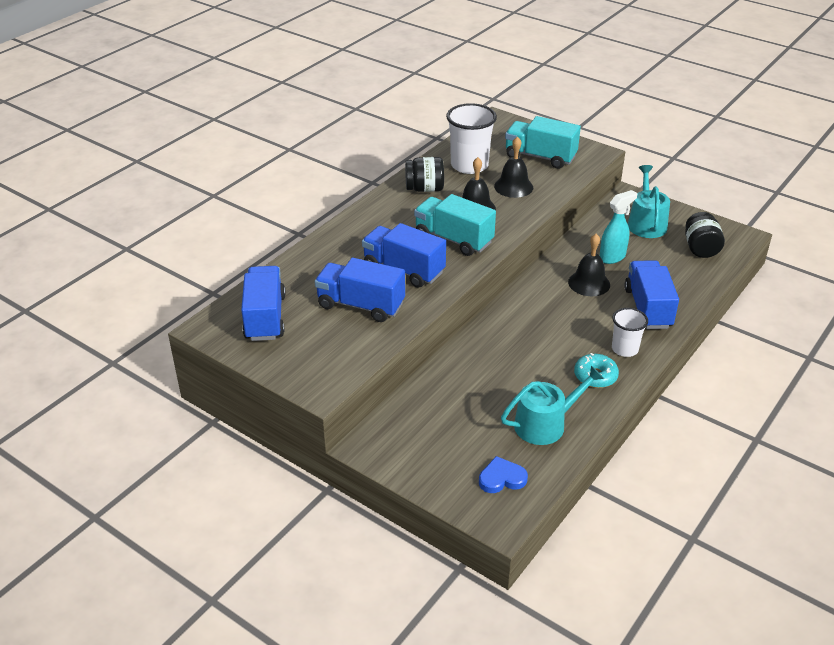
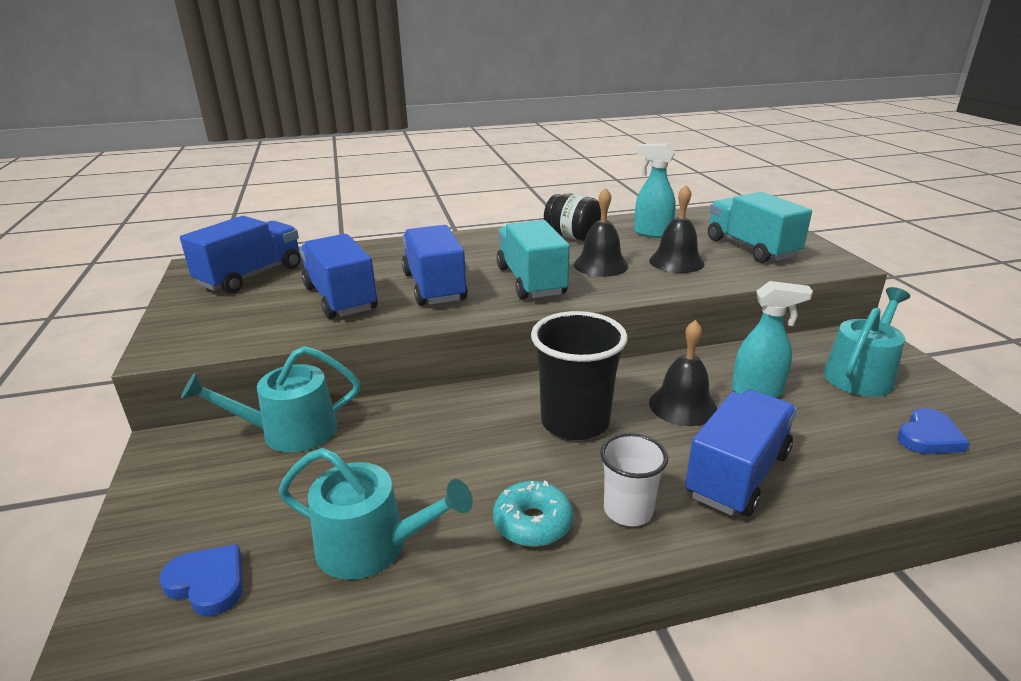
camera: 40 degrees right, 10 degrees down
(419, 402) = (290, 431): none -> turquoise watering can
(469, 165) = (651, 233): white cup -> turquoise spray bottle
(552, 319) = (575, 422): none -> black cup
(700, 248) = (928, 437): black jar -> blue heart

